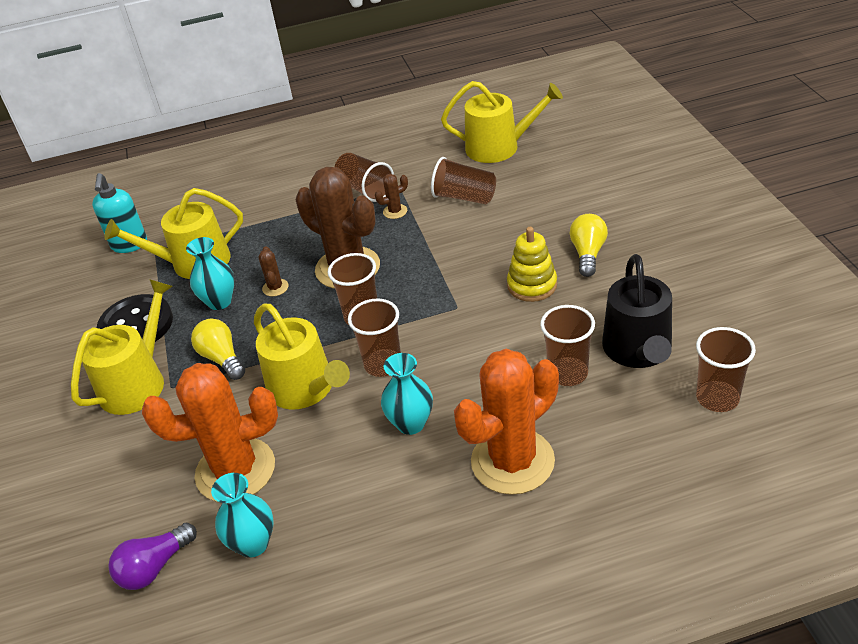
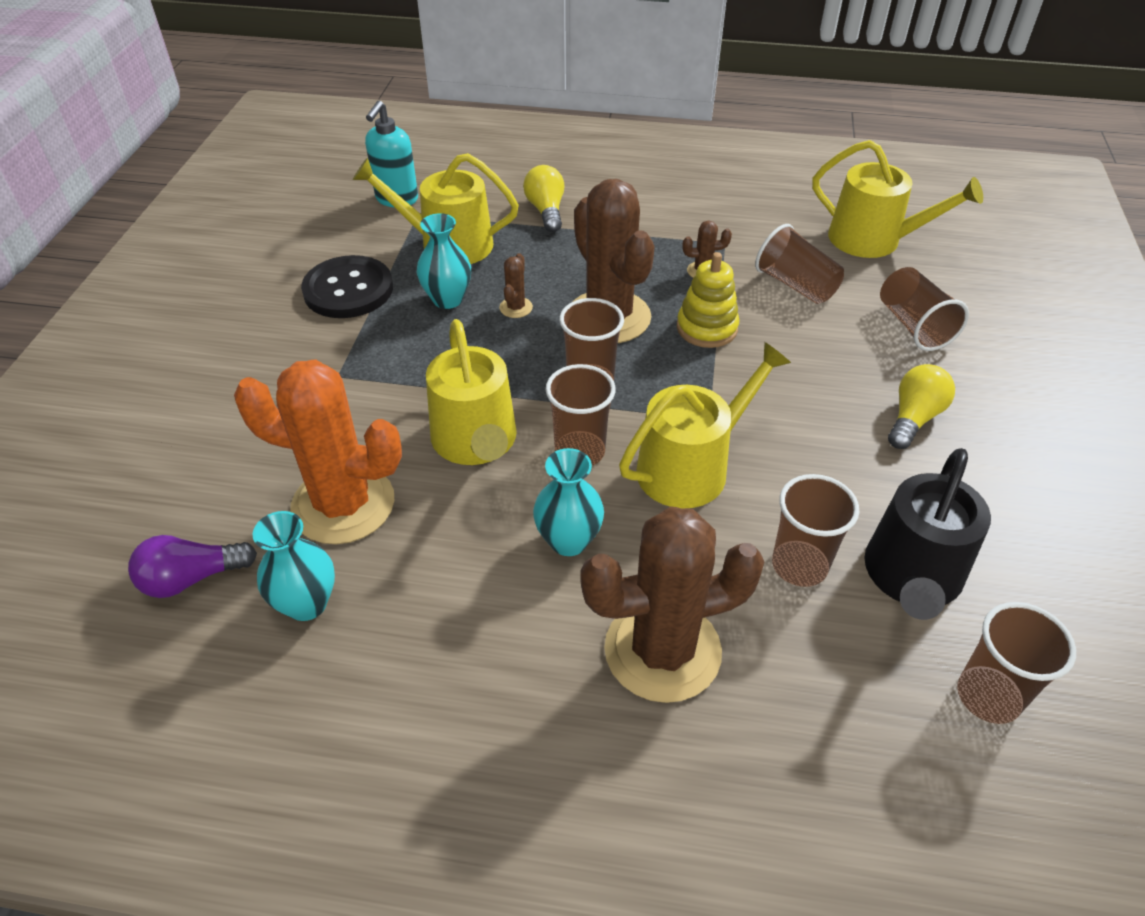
camera: 20 degrees right, 5 degrees up
(137, 382) = (309, 355): yellow watering can -> yellow watering can (691, 467)
(222, 358) = (410, 366): yellow light bulb -> yellow light bulb (546, 211)
(365, 189) = (683, 232): brown cup -> brown cup (913, 326)
(512, 461) = (662, 650): orange cactus -> brown cactus
(532, 285) = (817, 429): yellow stacking toy -> yellow stacking toy (707, 328)

